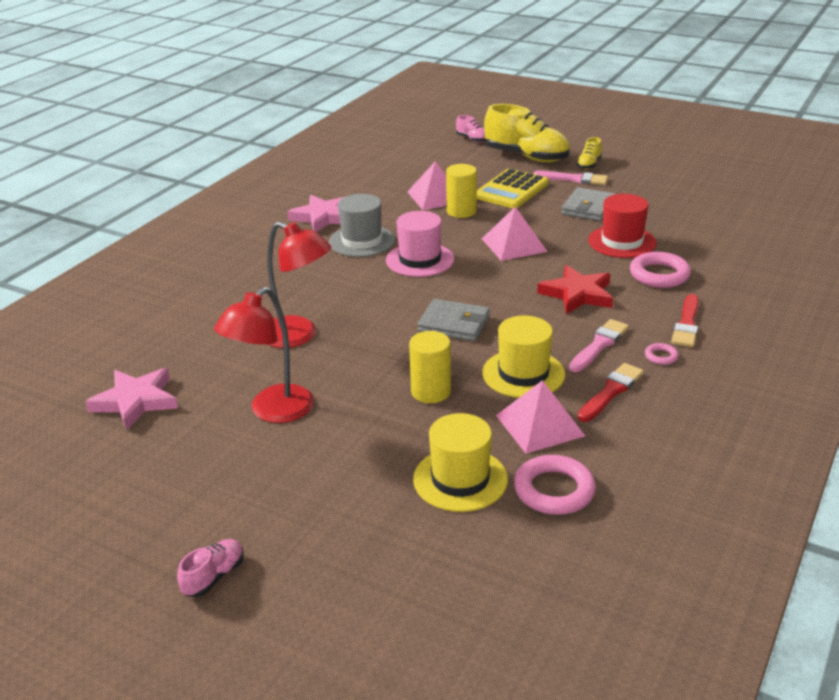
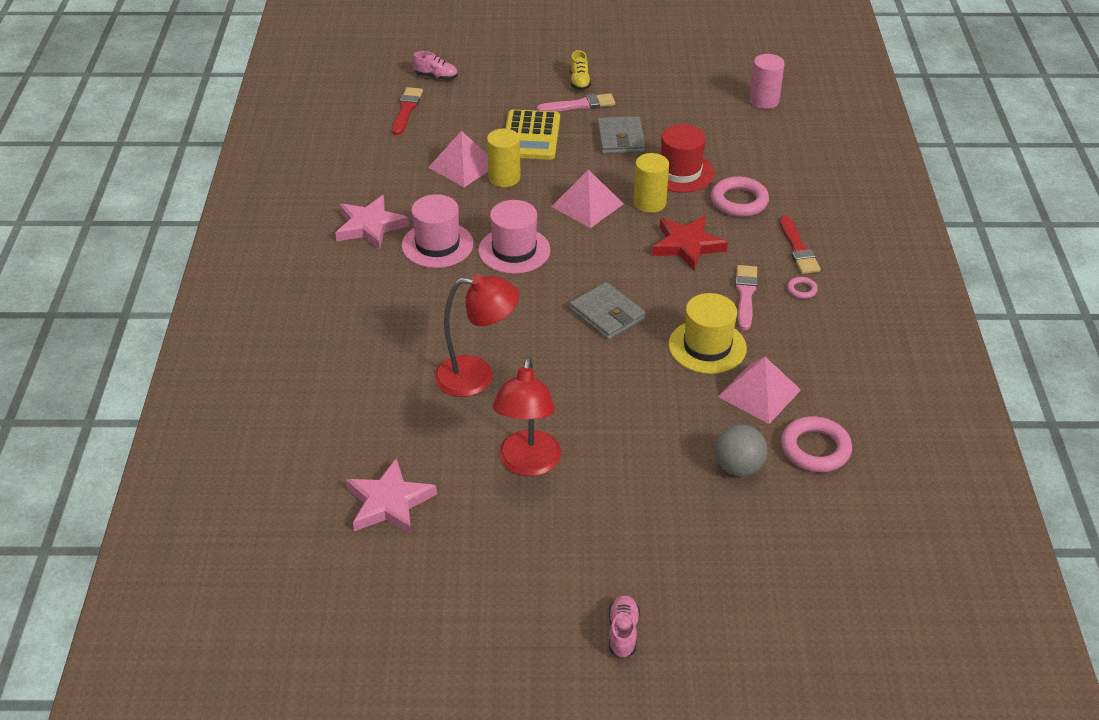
camera: 30 degrees left, 10 degrees up
(362, 241) = (437, 245): grey hat -> pink hat
(431, 392) = (646, 393): yellow cylinder -> yellow cylinder (649, 203)
(454, 324) = (607, 314): grey wallet -> grey wallet turned 60 degrees clockwise
(460, 479) = (738, 467): yellow hat -> grey ball
(526, 157) = (511, 87): yellow shoe -> none
(611, 391) = (789, 339): red brush -> red brush (406, 109)
(752, 210) = (764, 101): none -> pink cylinder

